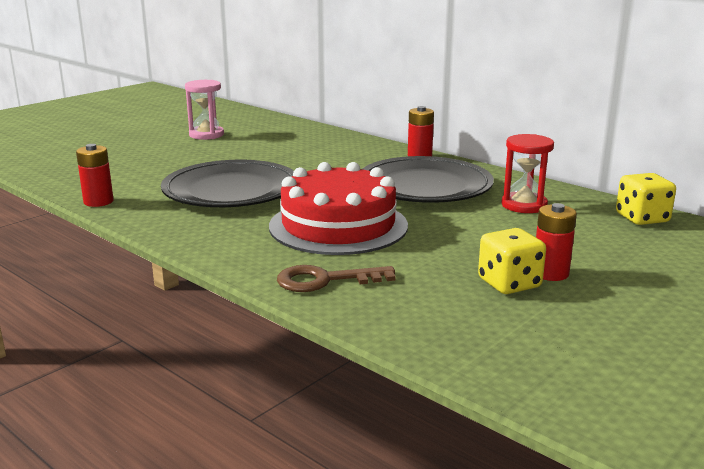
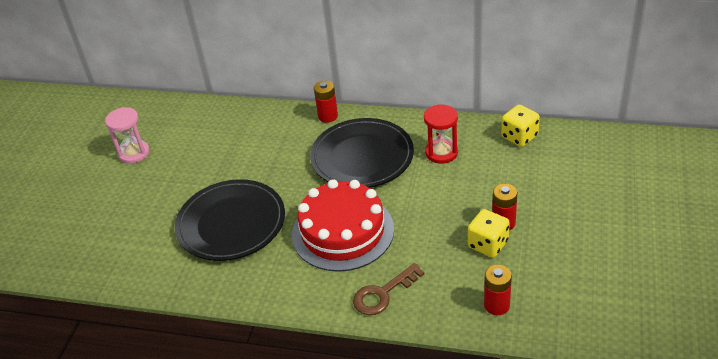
camera: 25 degrees left, 20 degrees up
(98, 202) = (145, 283): red battery -> red battery (496, 305)

